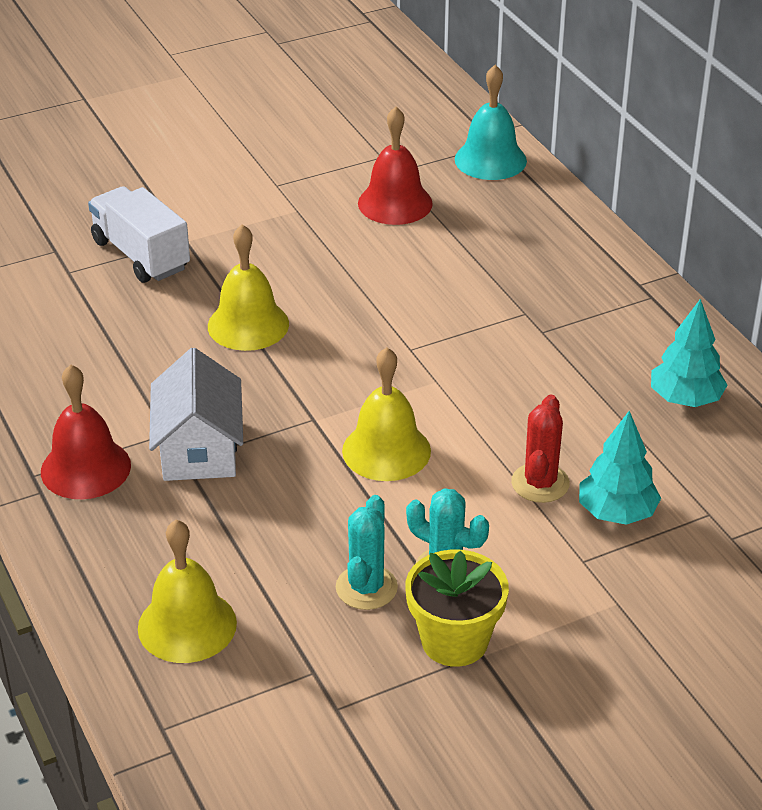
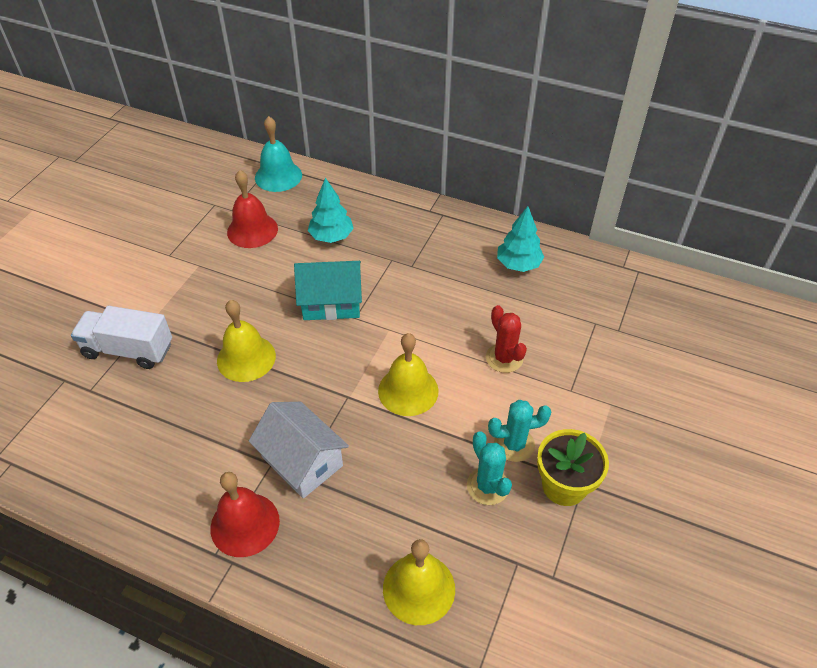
camera: 40 degrees left, 10 degrees up
(401, 320) = (331, 302): none -> turquoise house
(617, 513) = (556, 351): turquoise tree -> turquoise tree (331, 236)

